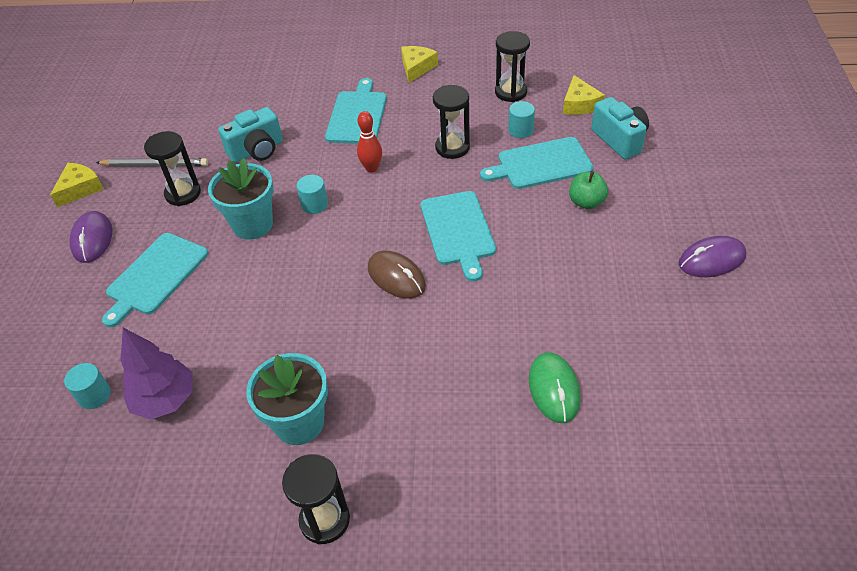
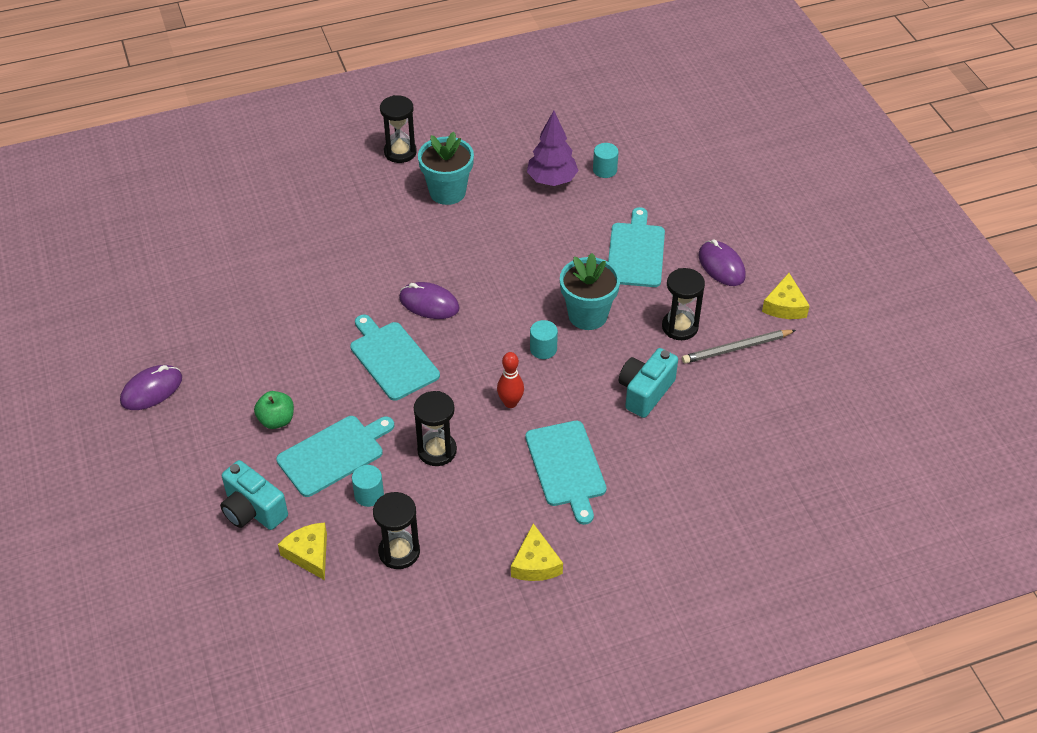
camera: 155 degrees right, 0 degrees up
(396, 277) = (429, 303): brown mouse -> purple mouse
(554, 389) = (272, 256): green mouse -> none

